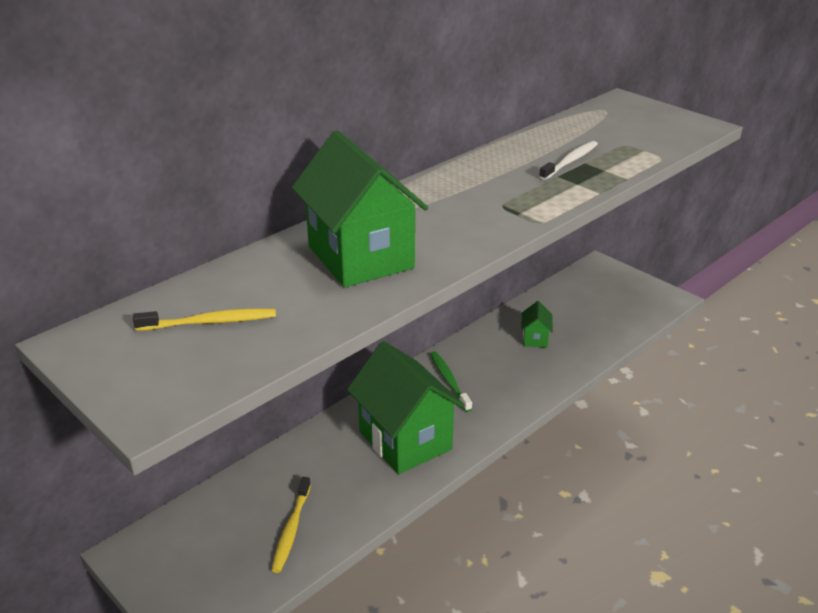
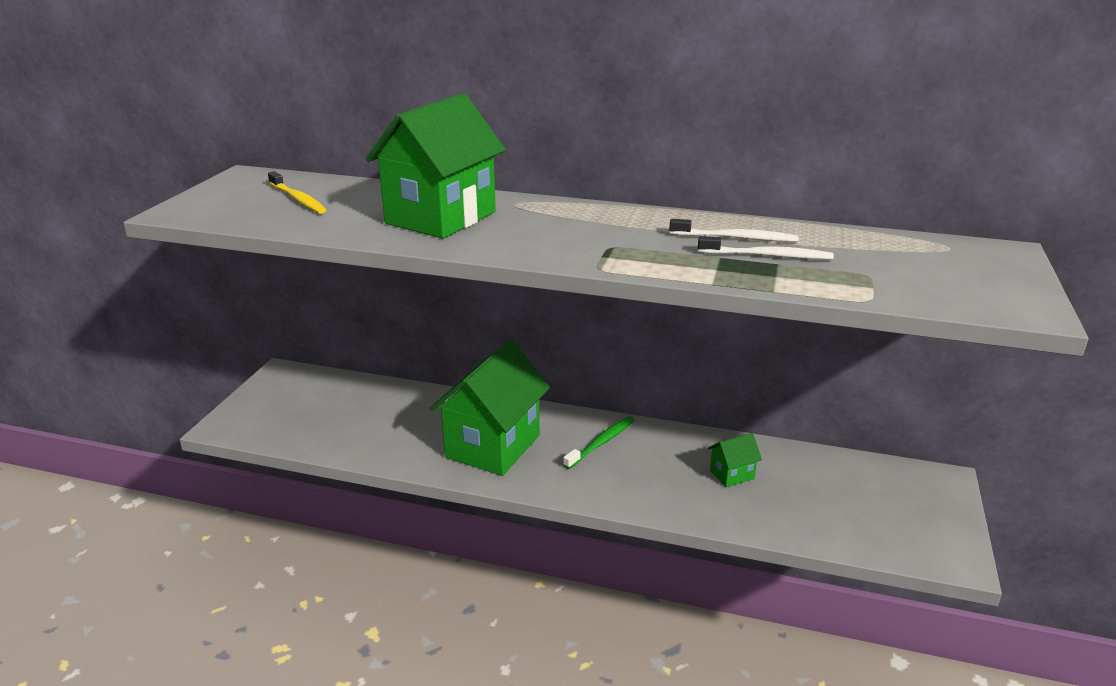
camera: 60 degrees right, 5 degrees down
(291, 529) = (344, 429): yellow toothbrush -> none
(529, 160) = (736, 238): none -> white toothbrush

